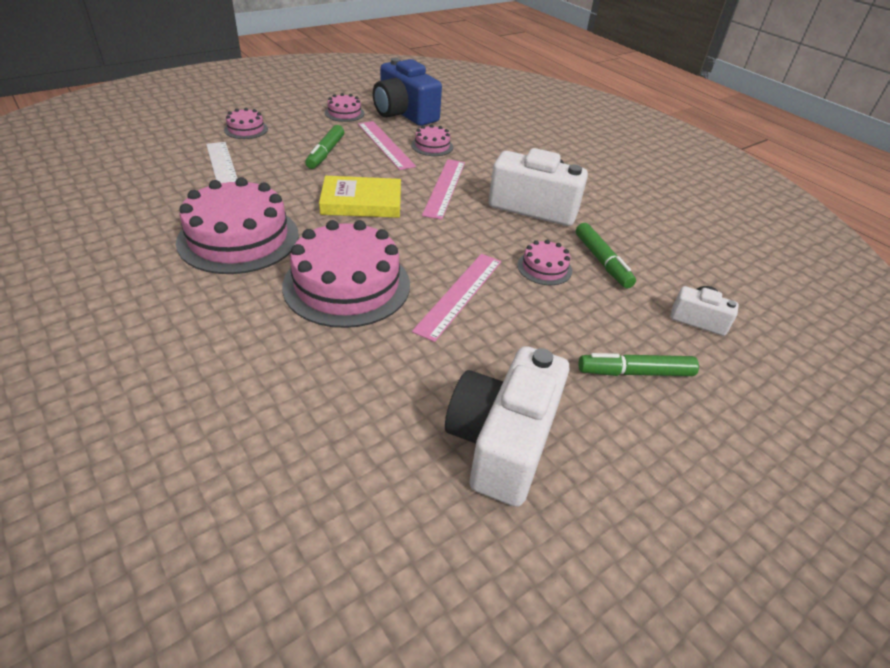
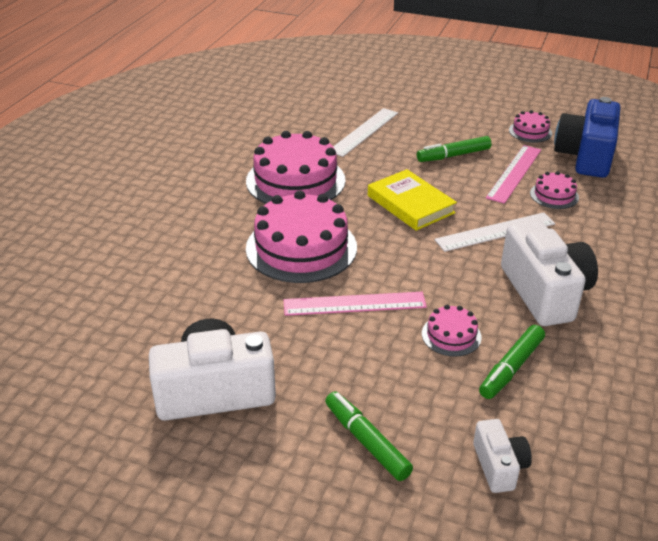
camera: 60 degrees right, 5 degrees down
(246, 129) = (429, 110): pink cake -> none
(444, 188) = (495, 232): pink ruler -> white ruler

